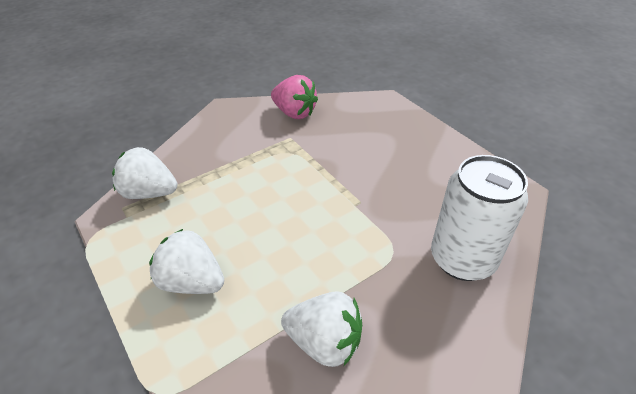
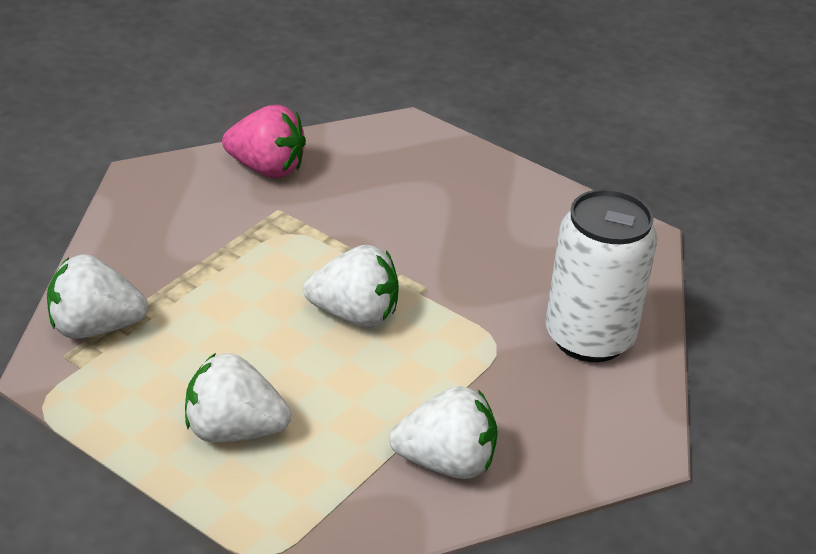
camera: 20 degrees left, 5 degrees down
(306, 213) = (355, 315): none -> white strawberry

